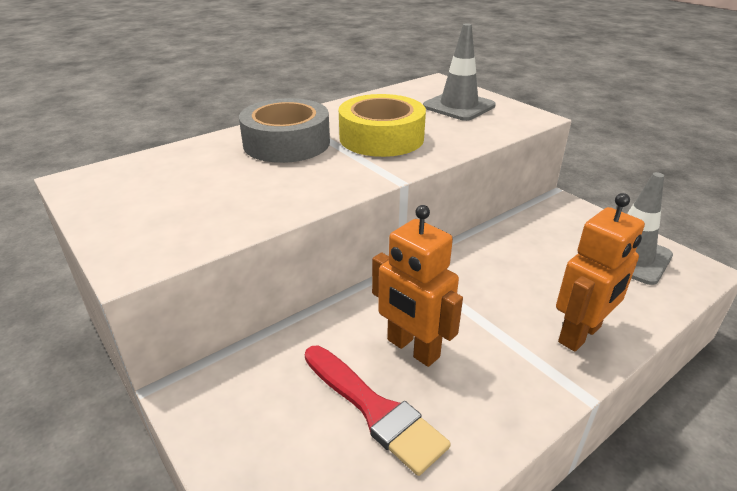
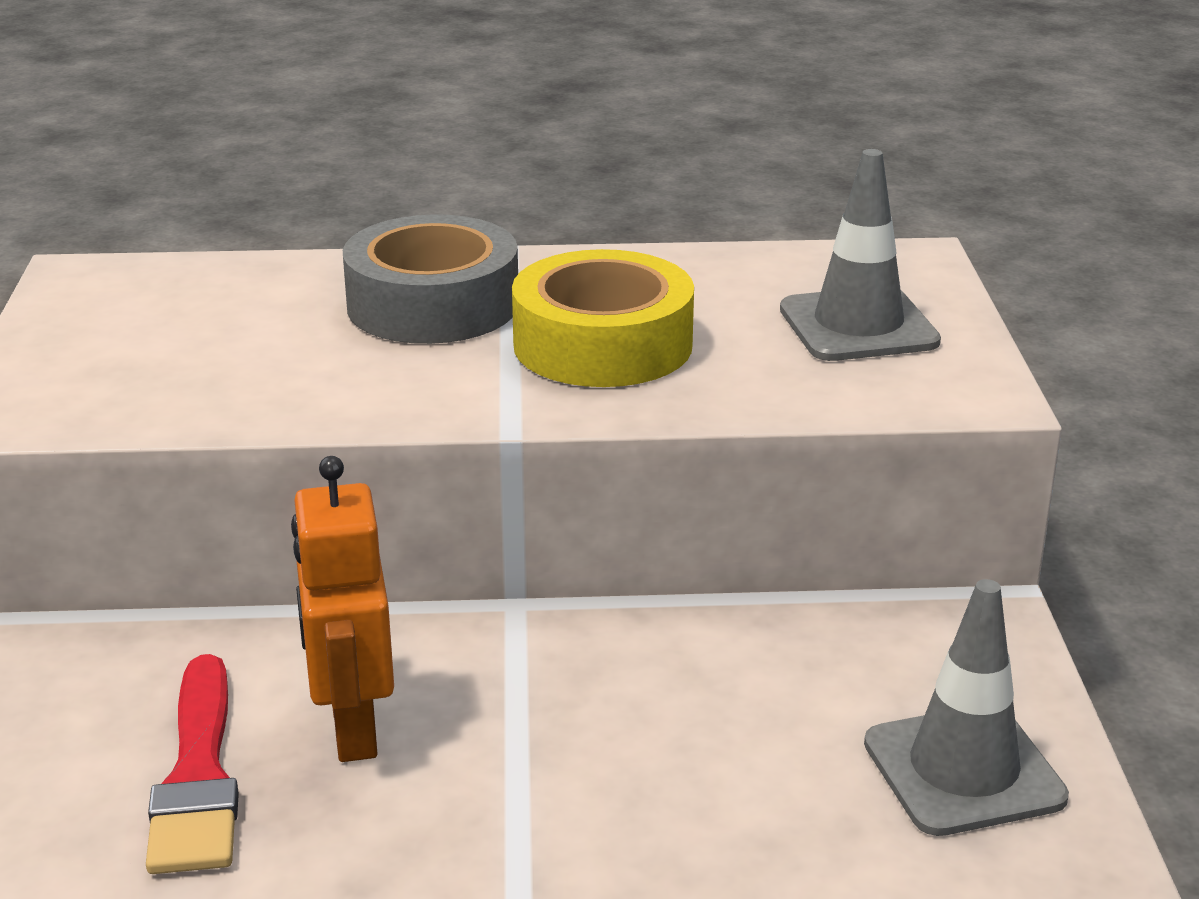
camera: 35 degrees right, 5 degrees down
(580, 334) = (648, 838): orange robot -> none

